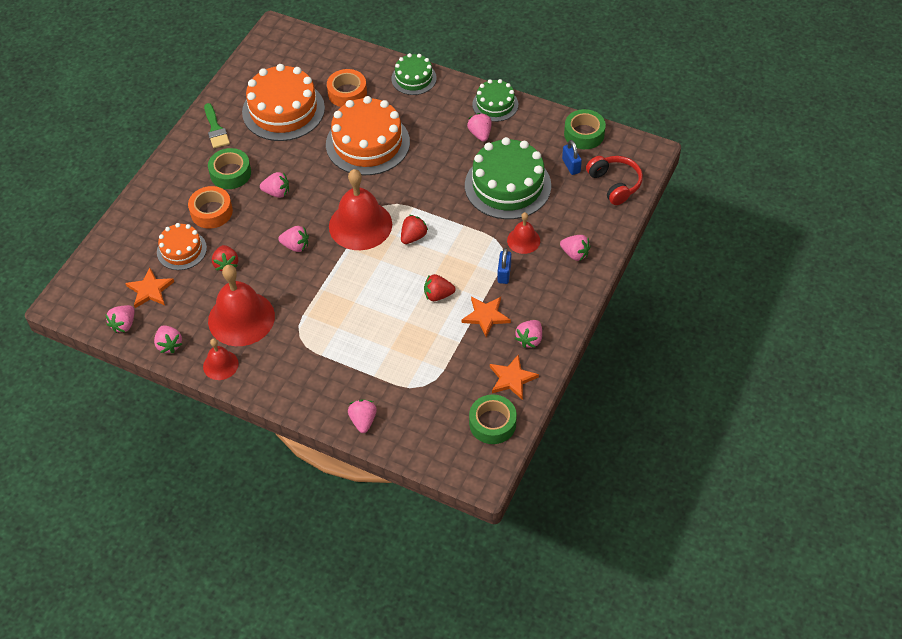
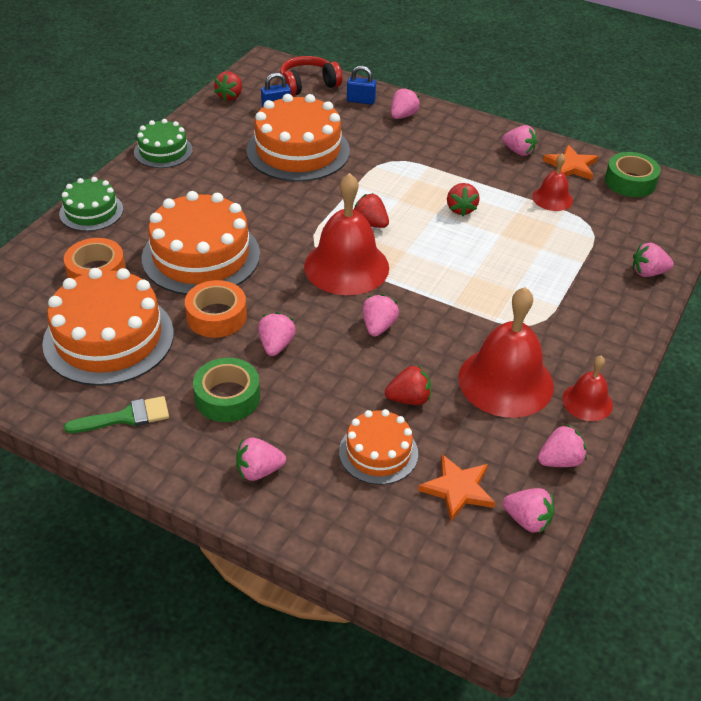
camera: 90 degrees left, 10 degrees down
(211, 212) = (304, 418): orange tape -> orange tape (216, 316)
(480, 134) = (210, 165): pink strawberry -> pink strawberry (259, 471)
(486, 316) = (489, 177): orange star -> none
(504, 274) = (429, 162): blue padlock -> blue padlock (361, 101)
(507, 185) = (298, 151): green cake -> orange cake
(523, 240) = (382, 146): red bell -> red bell (552, 198)
(584, 134) = (230, 96): green tape -> red strawberry

